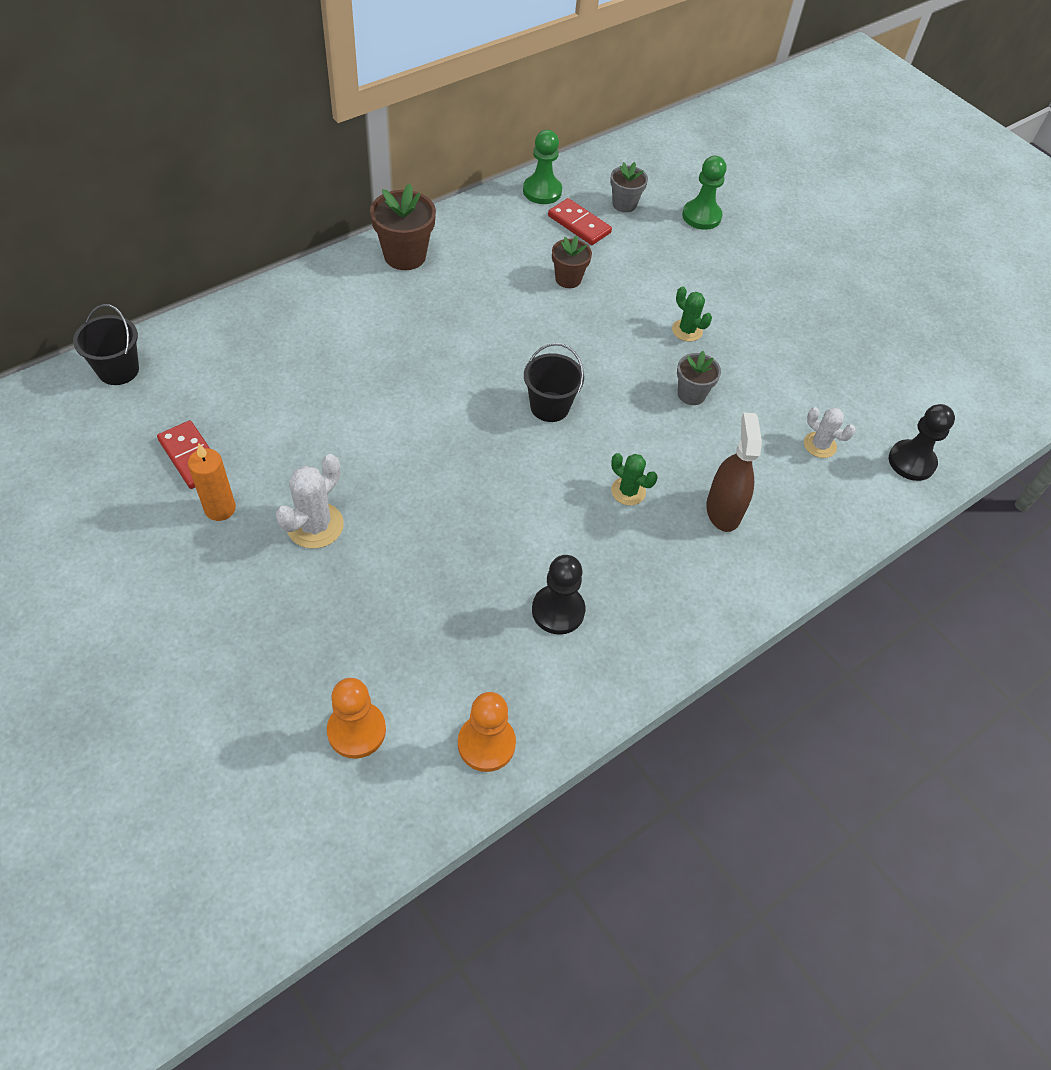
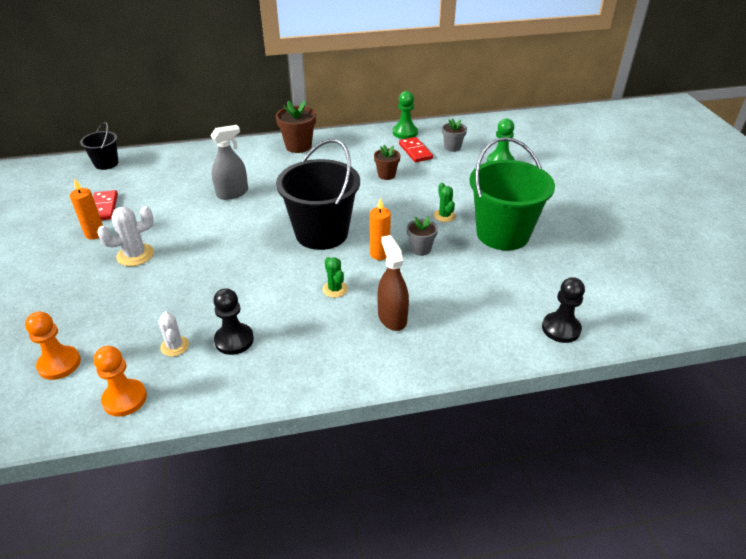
camera: 30 degrees right, 15 degrees down
(371, 372) = (232, 193): none -> grey spray bottle
(549, 407) = (321, 233): black bucket -> black bucket, size x1.97
(646, 418) = (379, 254): none -> orange candle
(723, 510) = (392, 317): brown spray bottle -> brown spray bottle turned 45 degrees counterclockwise
(773, 340) = (502, 234): none -> green bucket
(820, 445) = (493, 300): white cactus -> white cactus (175, 346)

